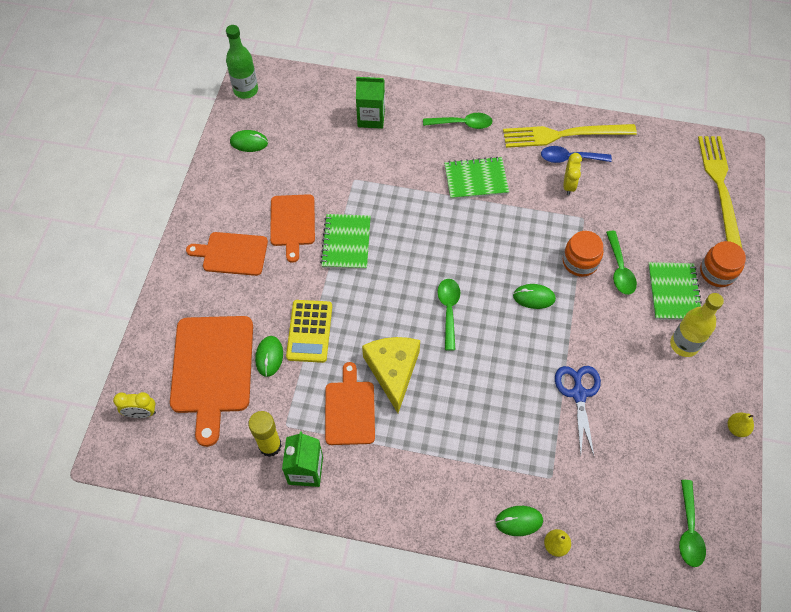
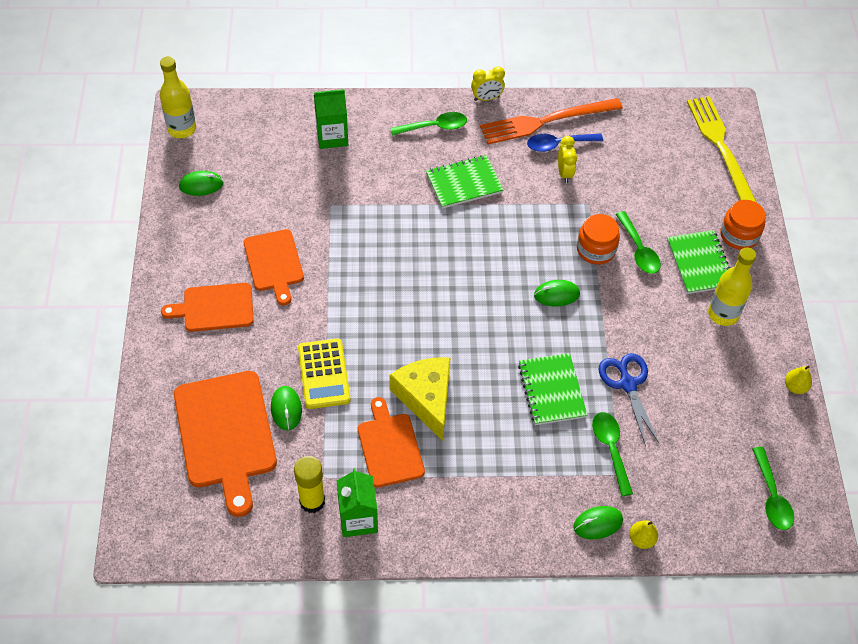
camera: 15 degrees left, 5 degrees down
(141, 413) = (158, 496): yellow clock -> yellow clock (486, 98)
(246, 90) = (182, 129): green bottle -> yellow bottle
(346, 243) = (339, 274): green notebook -> green notebook (551, 390)
(449, 310) = (470, 324): green spoon -> green spoon (611, 449)
(563, 135) = (546, 121): yellow fork -> orange fork

